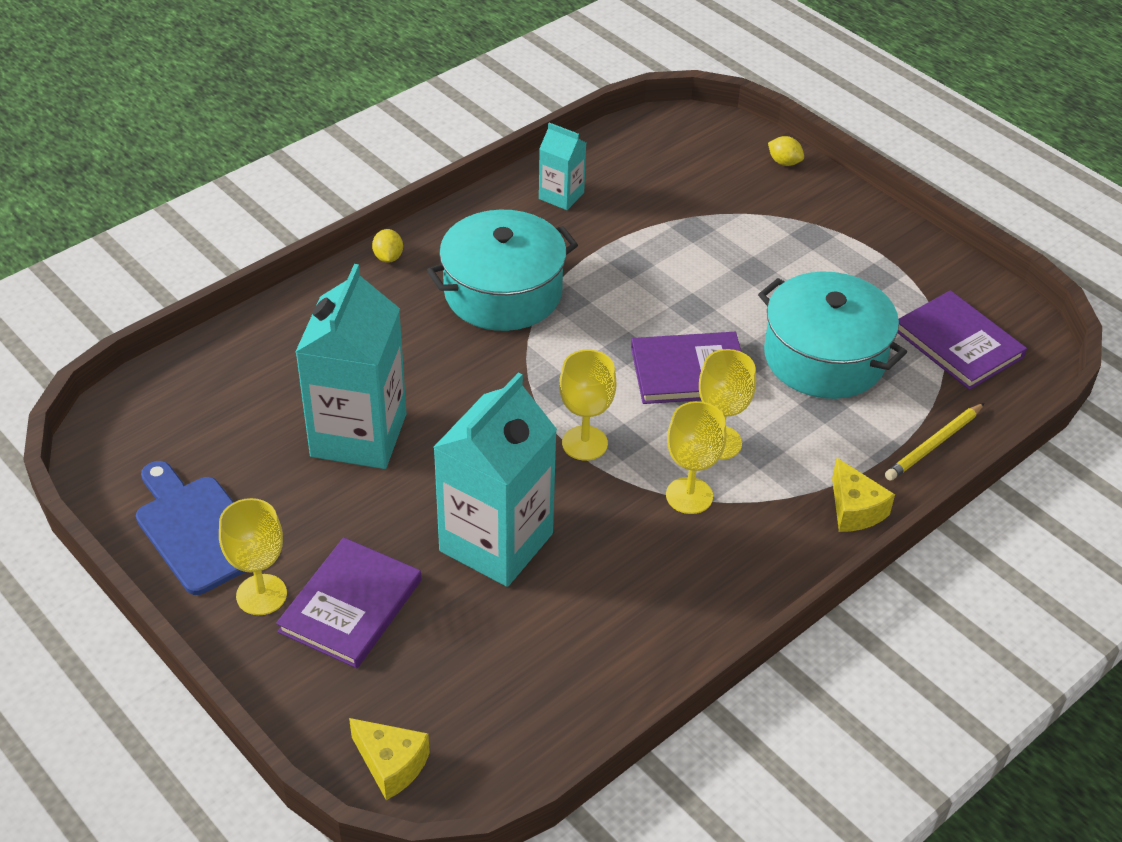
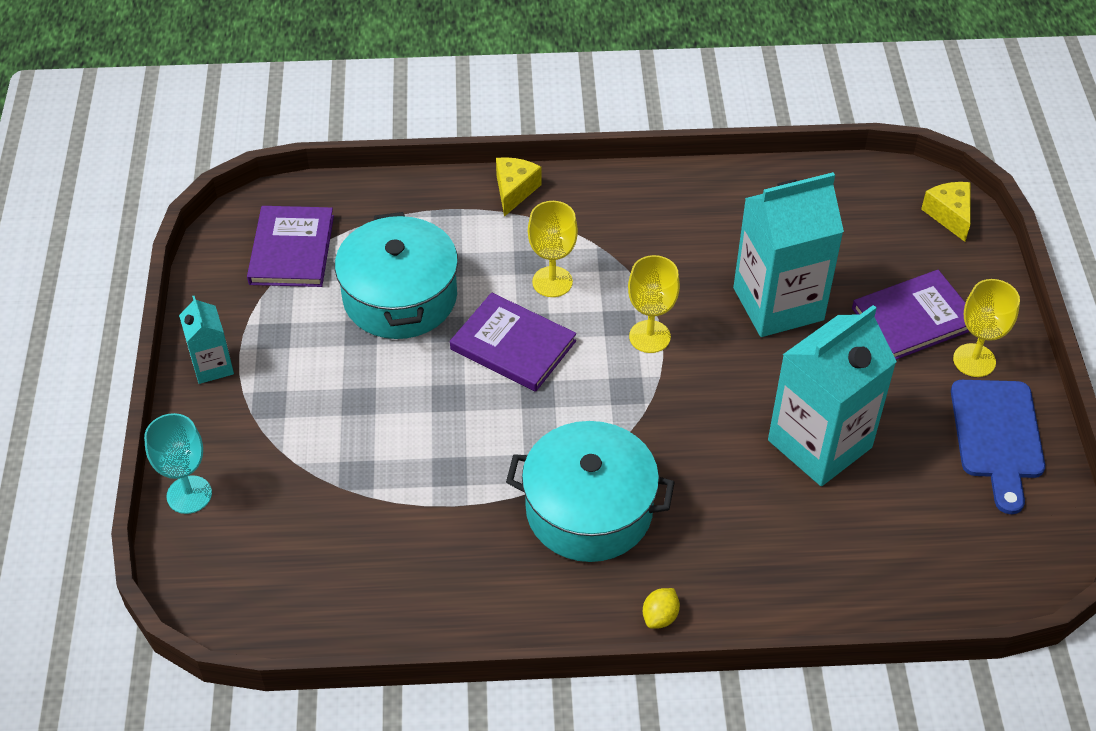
camera: 140 degrees left, 5 degrees up
(561, 196) = (432, 589): turquoise carton -> turquoise carton (212, 366)
(689, 496) = (613, 259): yellow goblet -> none
(784, 162) = (189, 495): yellow lemon -> turquoise goblet
(934, 444) = (408, 197): yellow pencil -> none

